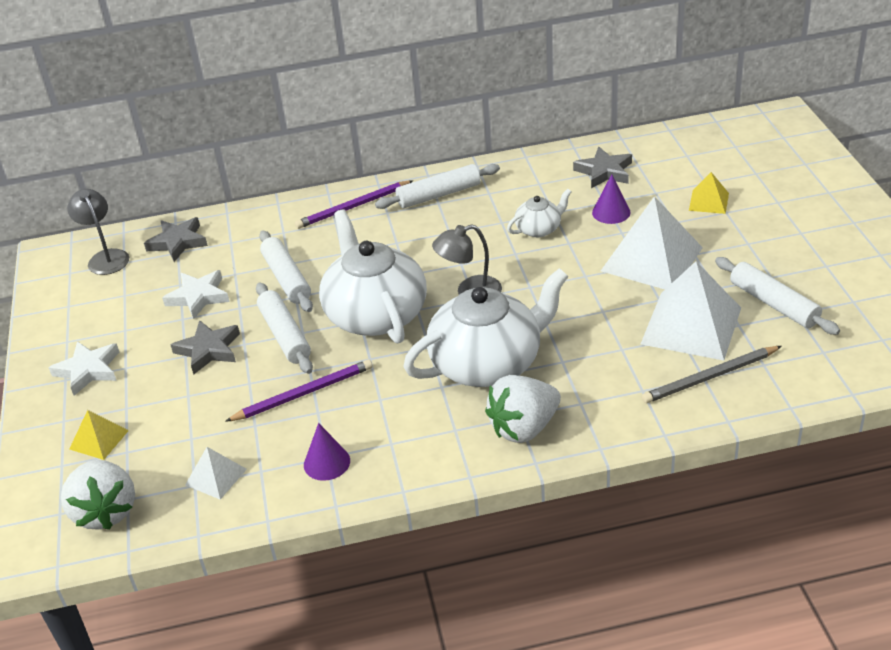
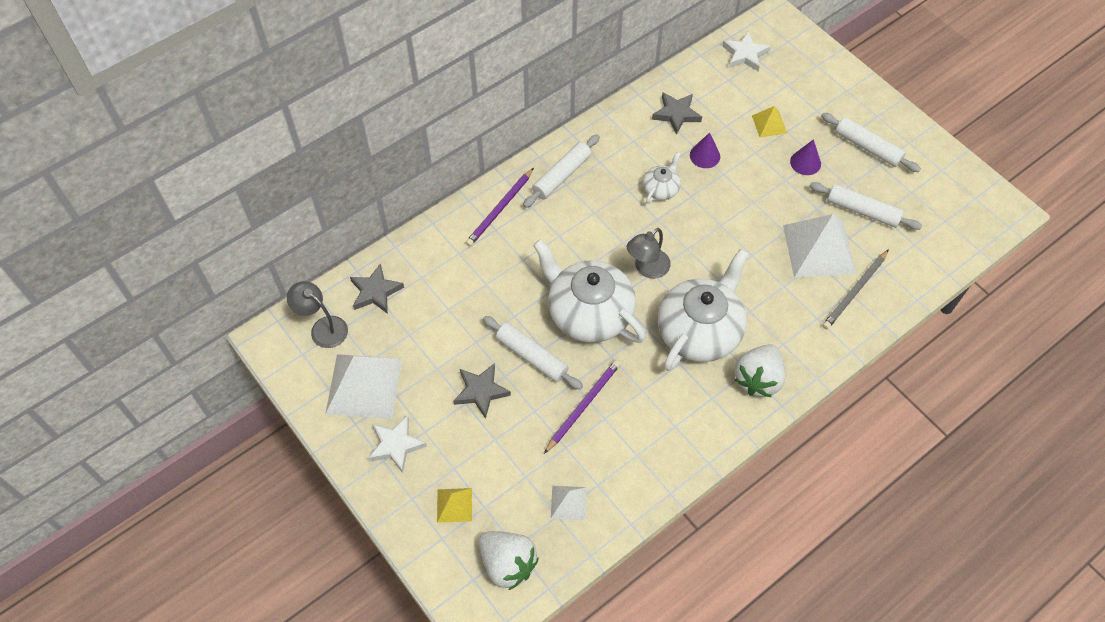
camera: 30 degrees left, 20 degrees up
(198, 297) = (435, 342): white star -> white star (745, 54)
(286, 278) = (495, 300): white rolling pin -> white rolling pin (867, 147)
(327, 462) = (640, 460): purple cone -> purple cone (805, 162)
(652, 259) = (759, 194): white pyramid -> white pyramid (364, 386)

